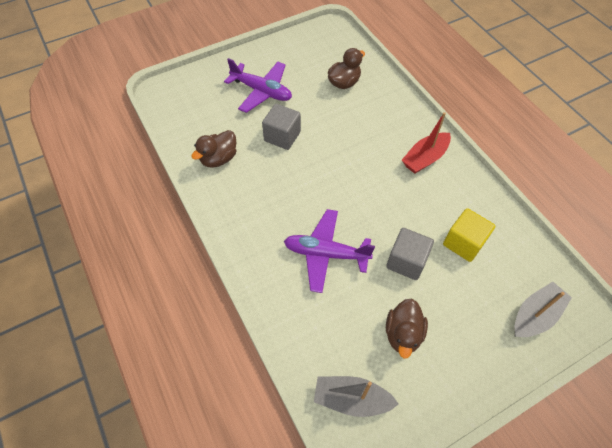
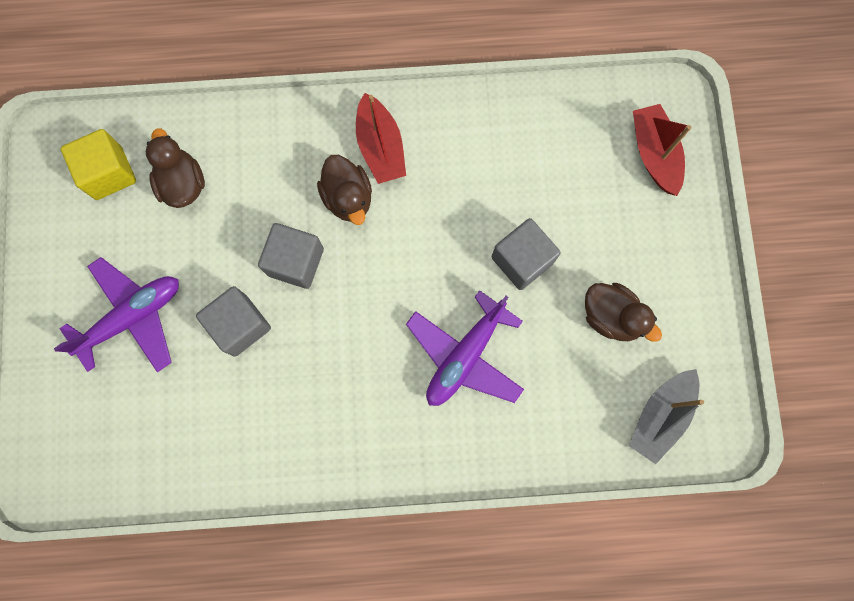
camera: 65 degrees left, 20 degrees up
(219, 159) = (235, 438): brown duck -> brown duck (348, 198)
(332, 146) = (295, 262): none -> grey cube
(463, 243) = (529, 176): yellow cube -> yellow cube (109, 173)
(535, 315) = (654, 154): grey boat -> red boat

